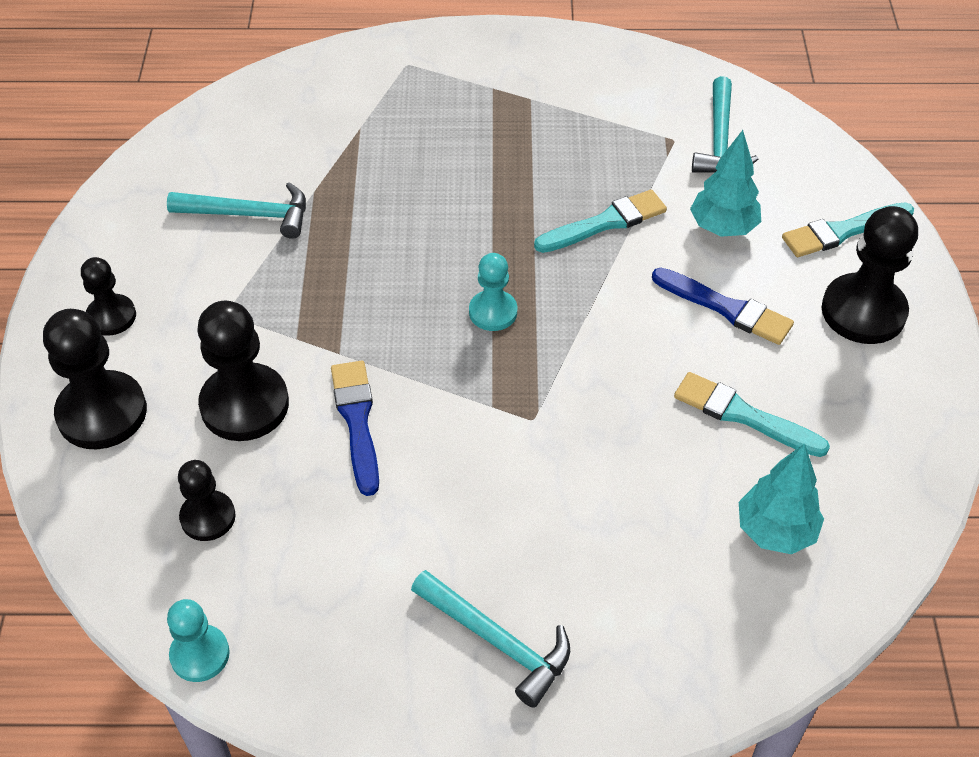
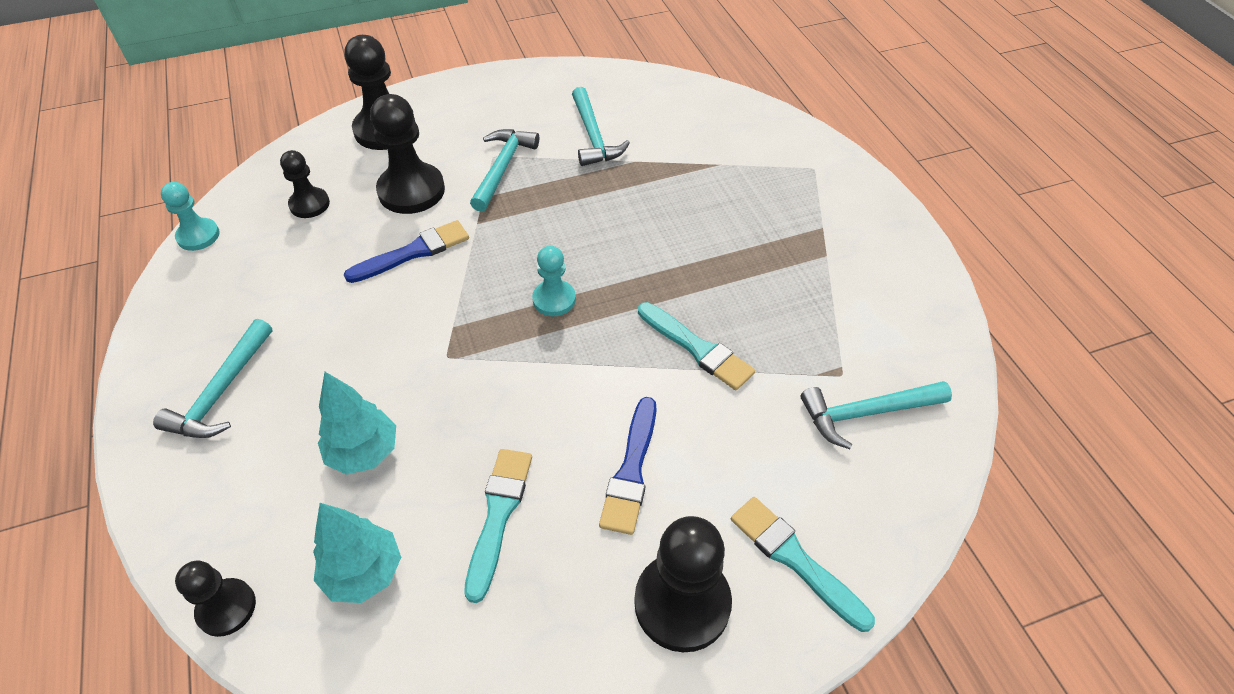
camera: 70 degrees right, 0 degrees up
(111, 316) = (469, 106): black pawn -> black pawn (226, 608)
(255, 309) = (502, 168): none -> turquoise hammer
(722, 227) = (740, 443): turquoise tree -> turquoise tree (364, 452)

